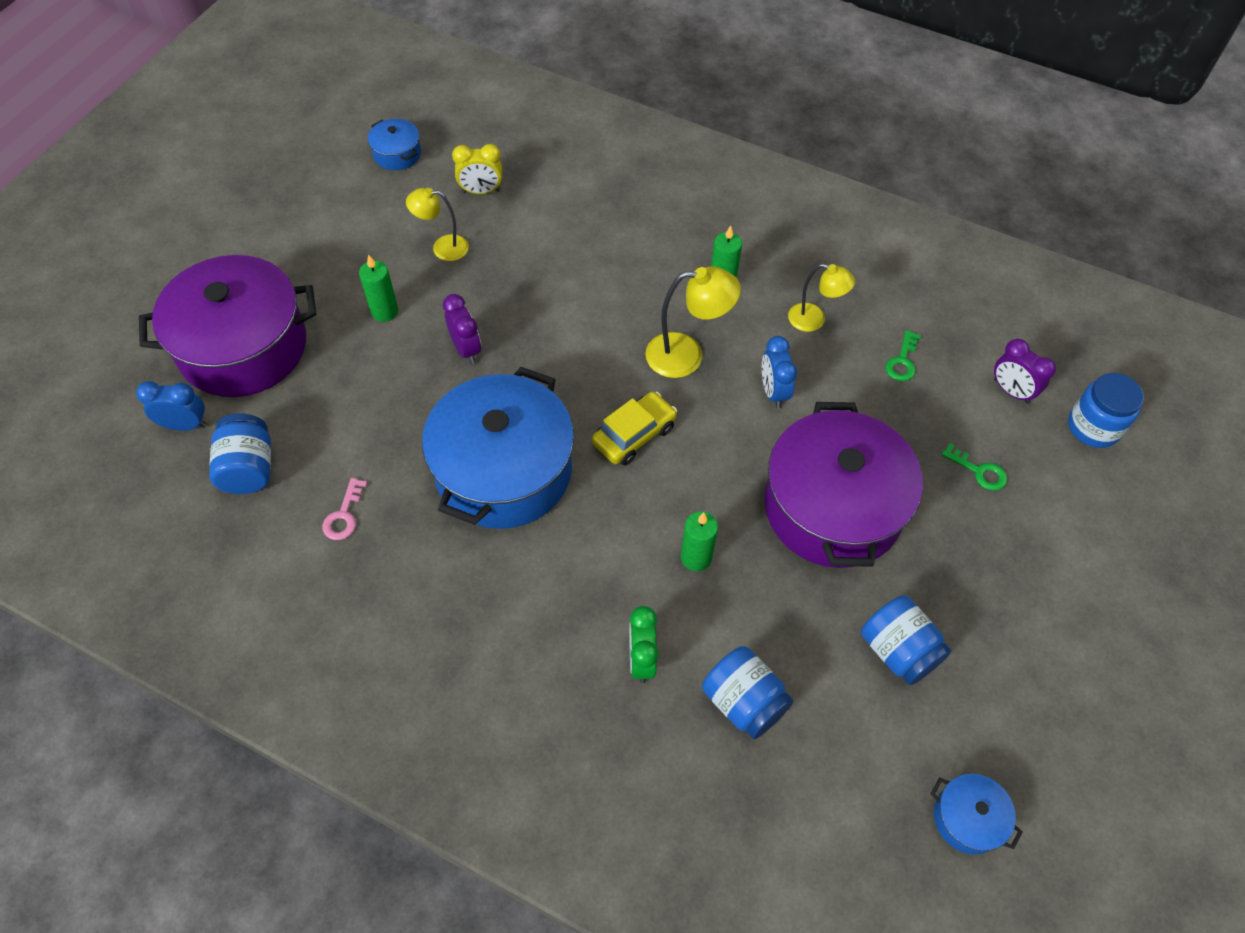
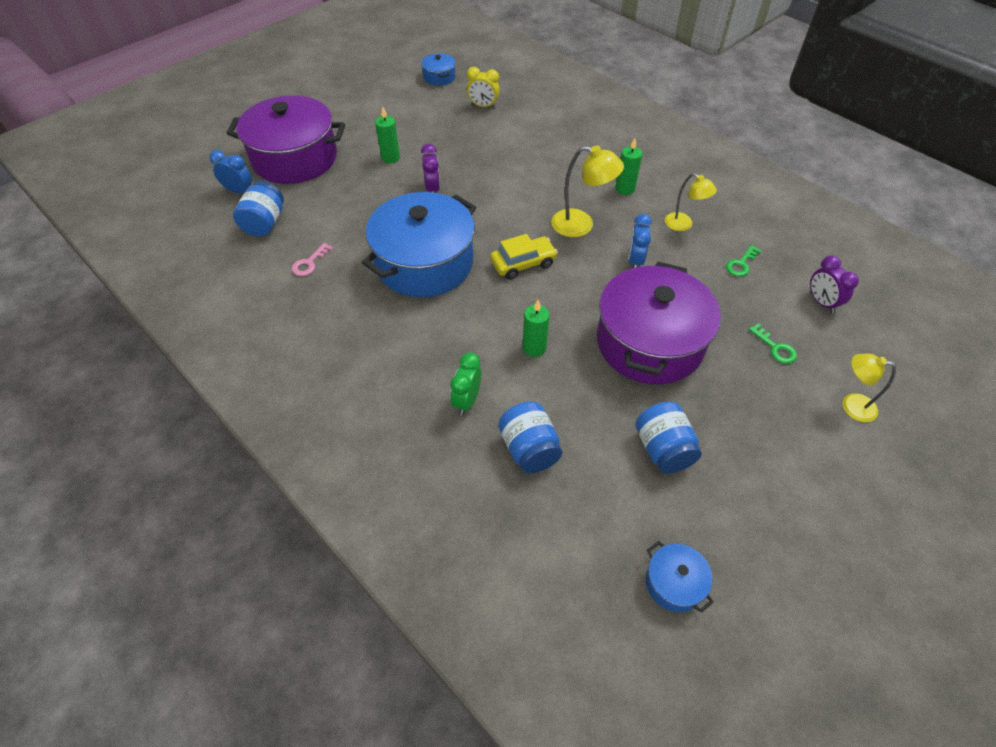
camera: 20 degrees right, 5 degrees down
(442, 247) = (444, 131): yellow lamp -> yellow lamp (851, 405)
(1093, 427) = (882, 341): blue jar -> none

